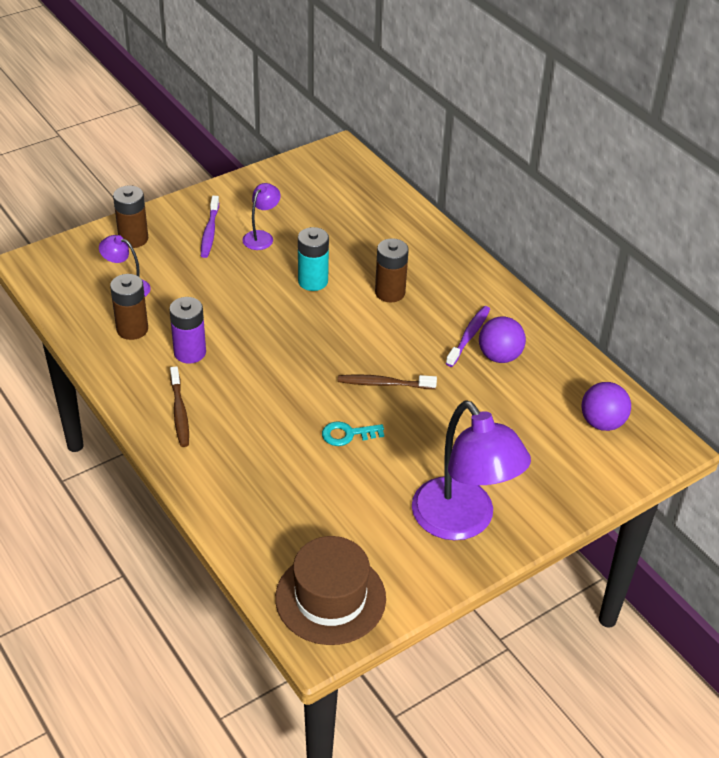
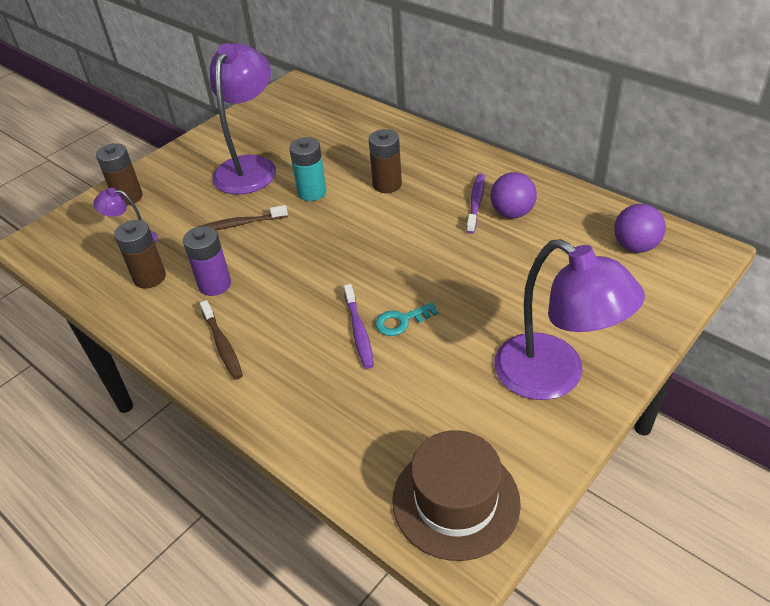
camera: 10 degrees left, 0 degrees up
(210, 232) = (200, 174): purple toothbrush -> purple toothbrush (359, 331)
(261, 237) = (250, 167): purple lamp -> purple lamp, size x2.16
(384, 384) = (416, 264): brown toothbrush -> brown toothbrush (240, 224)

